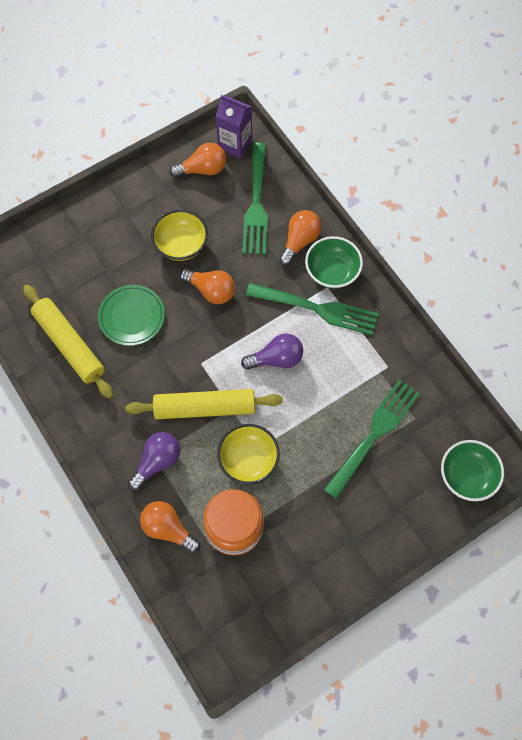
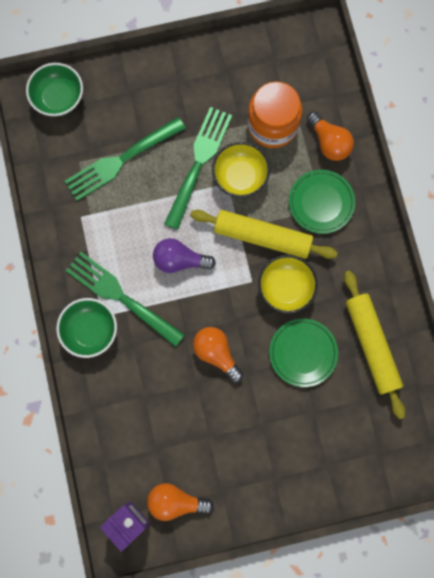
camera: 160 degrees left, 10 degrees up
(157, 462) = (321, 203): purple light bulb -> green plate
(181, 245) = (229, 416): yellow bowl -> yellow bowl (285, 288)
(256, 204) = (135, 437): green fork -> green fork (199, 163)
(299, 241) = (108, 376): orange light bulb -> none

